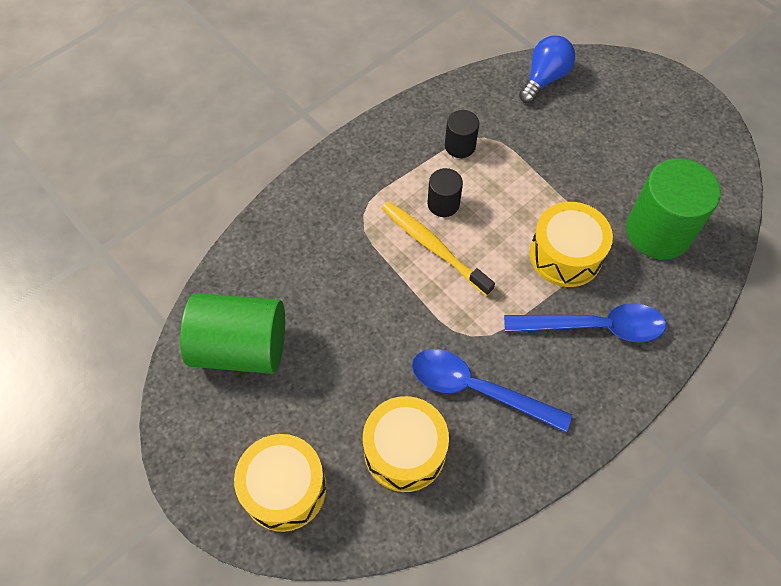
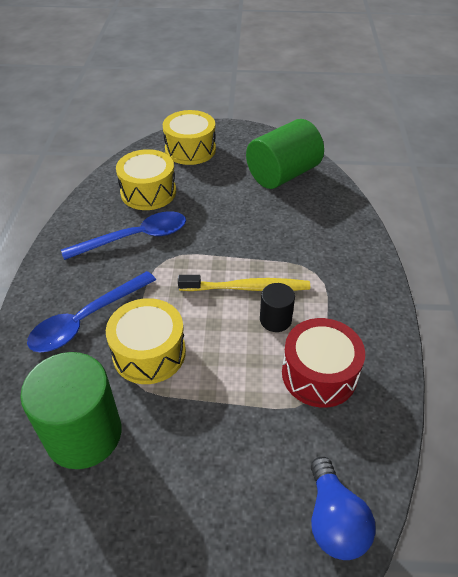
camera: 135 degrees right, 15 degrees down
(460, 146) = (319, 374): black cylinder -> red drum

